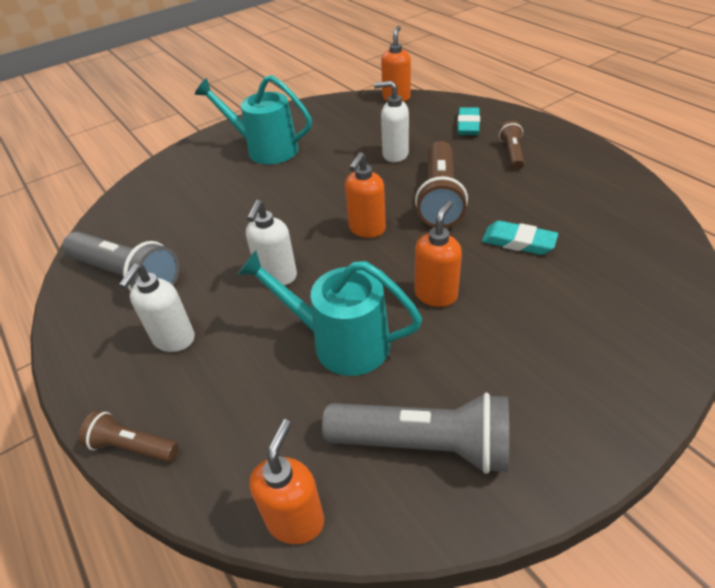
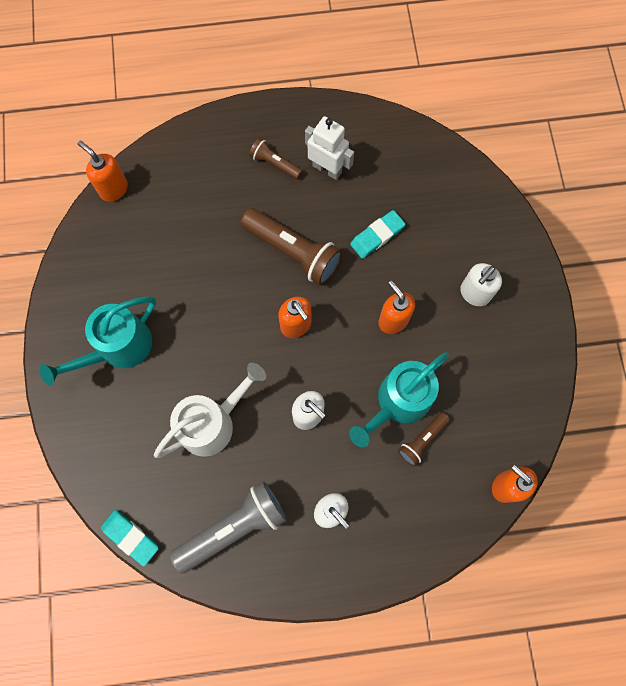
camera: 65 degrees left, 30 degrees up
(132, 446) = (409, 563): brown flashlight -> brown flashlight (422, 440)
(230, 220) = (213, 422): none -> white watering can
(394, 155) = (210, 248): white soap dispenser -> white soap dispenser (474, 294)
(423, 444) = (497, 396): grey flashlight -> none
(468, 125) = (209, 164): turquoise eraser -> turquoise eraser (131, 537)
(546, 182) = (327, 169): none -> white robot

